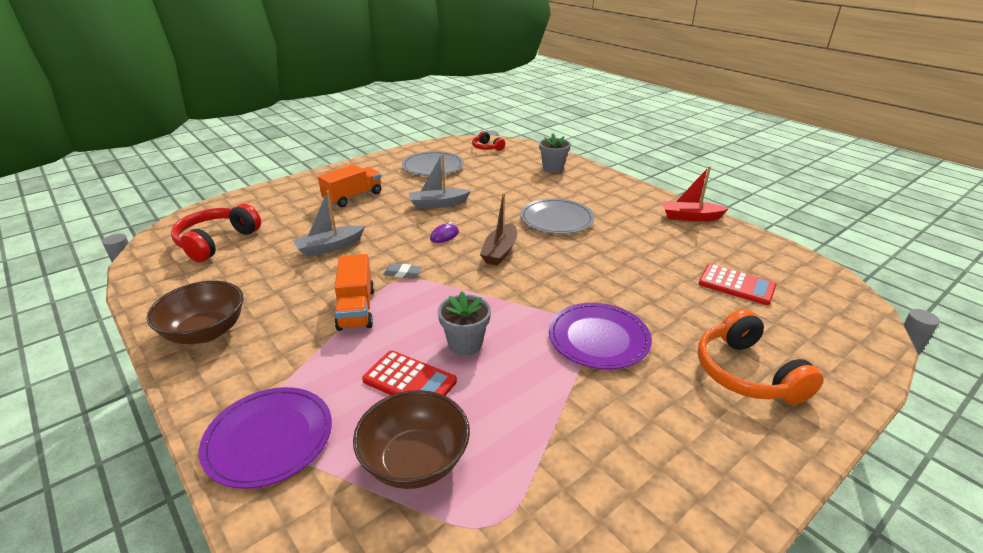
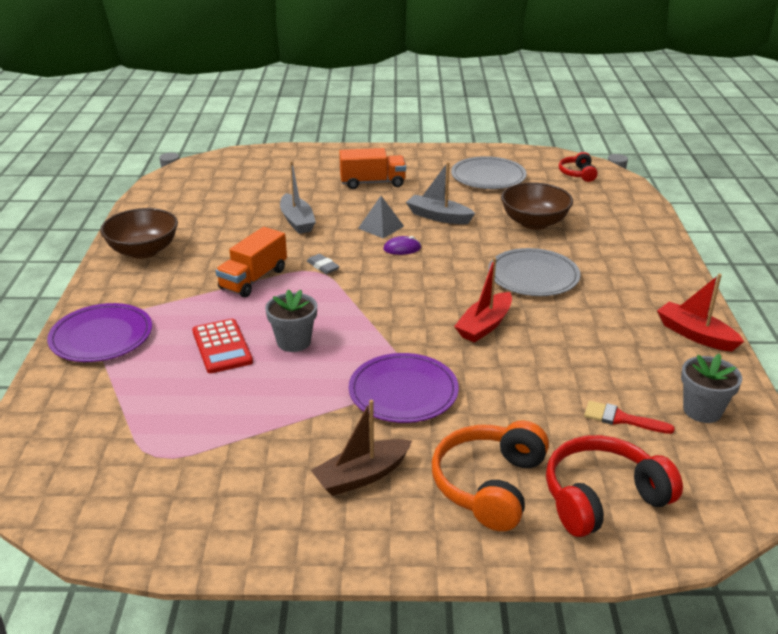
camera: 40 degrees right, 0 degrees up
(216, 242) = (224, 184): red headphones -> red headphones (602, 498)
(329, 247) = (297, 221): grey boat -> grey boat turned 120 degrees counterclockwise
(406, 226) = (381, 227): none -> grey pyramid
(415, 461) = (160, 396): brown bowl -> brown bowl (534, 222)
(500, 251) = (430, 283): brown boat -> brown boat (362, 476)
(553, 168) = (618, 222): grey flower pot -> grey flower pot (702, 410)
(577, 264) = (484, 325): none -> red boat
(736, 285) = (621, 419): red calculator -> red brush

